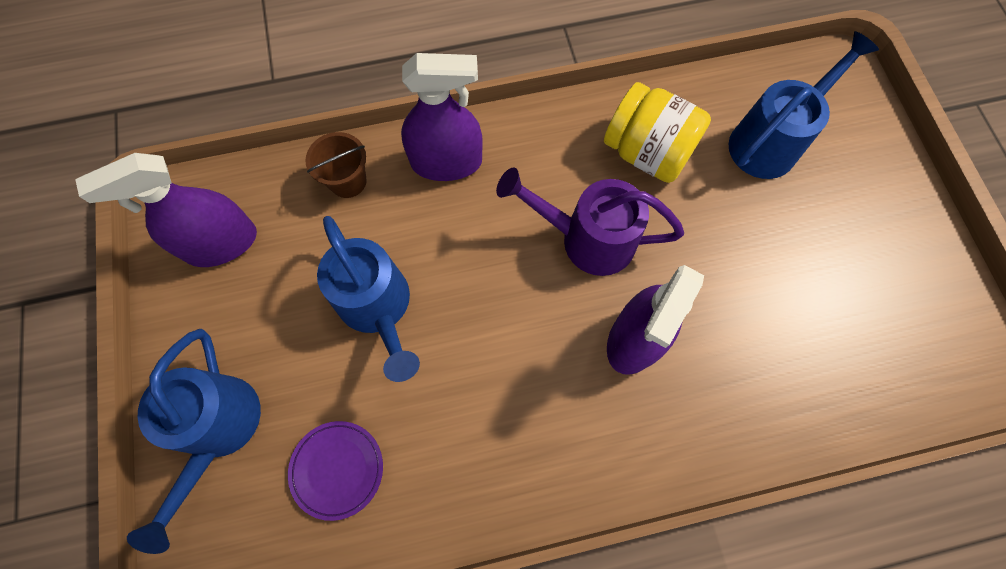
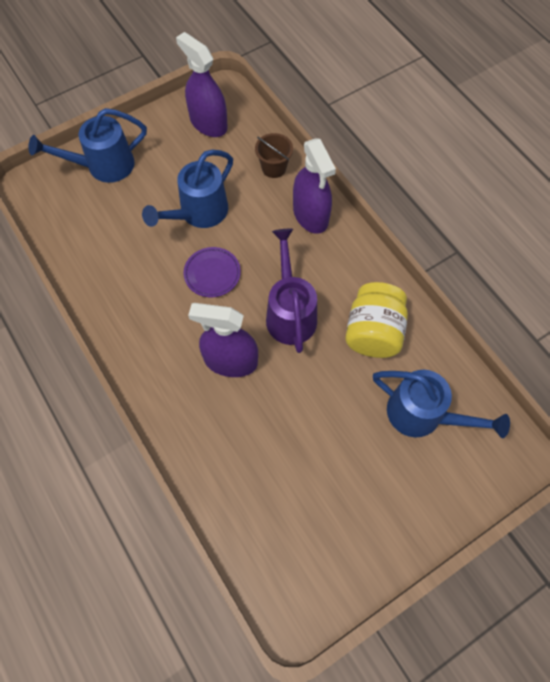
camera: 70 degrees right, 5 degrees down
(337, 469) = (99, 228): purple plate -> purple plate (212, 274)

